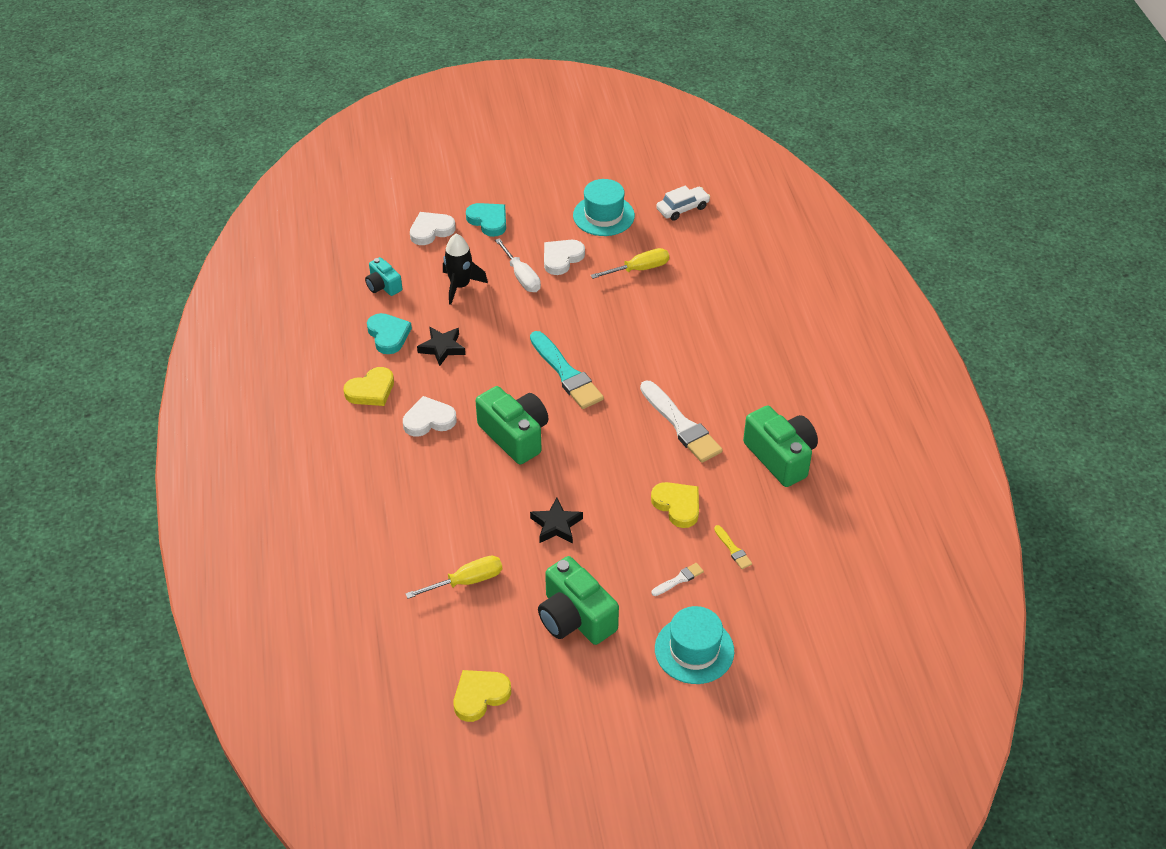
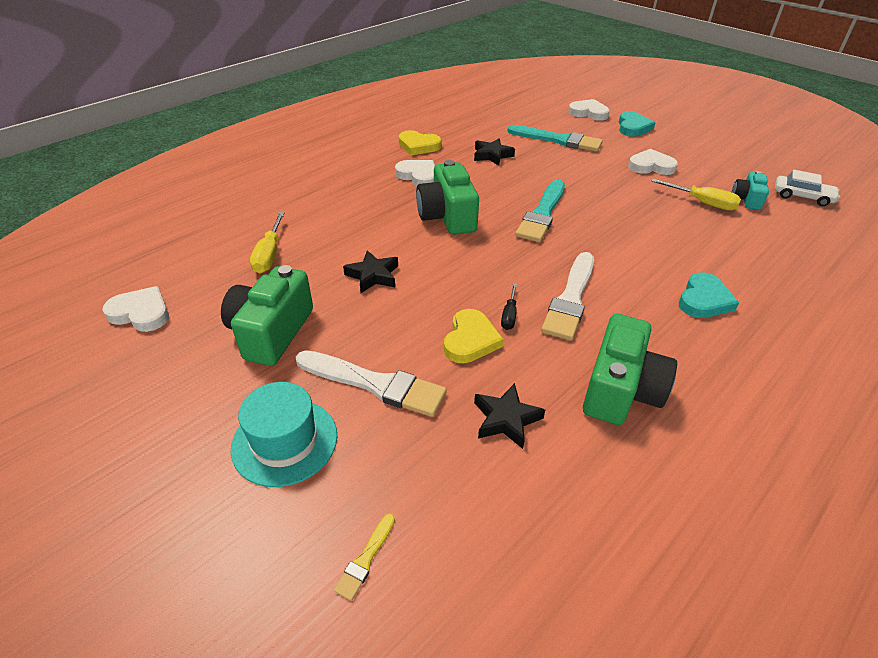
camera: 55 degrees right, 5 degrees down
(383, 286) = (515, 116): turquoise camera -> turquoise camera (746, 200)
(388, 335) = (475, 133): turquoise heart -> turquoise heart (704, 300)
(460, 286) = (558, 140): black rocket -> turquoise brush
(466, 581) = (269, 254): yellow screwdriver -> yellow screwdriver turned 60 degrees clockwise
(480, 696) = (141, 313): yellow heart -> white heart
(515, 435) = (447, 216): green camera -> green camera turned 150 degrees clockwise
(521, 276) = (606, 158): white screwdriver -> none
(603, 215) = (724, 166): turquoise hat -> none
(670, 469) = (509, 315): none -> black screwdriver
(679, 579) = (375, 384): white brush -> white brush, size x2.20
(733, 549) = (454, 409): yellow brush -> yellow brush (365, 559)
(760, 527) = (506, 419): none -> black star

